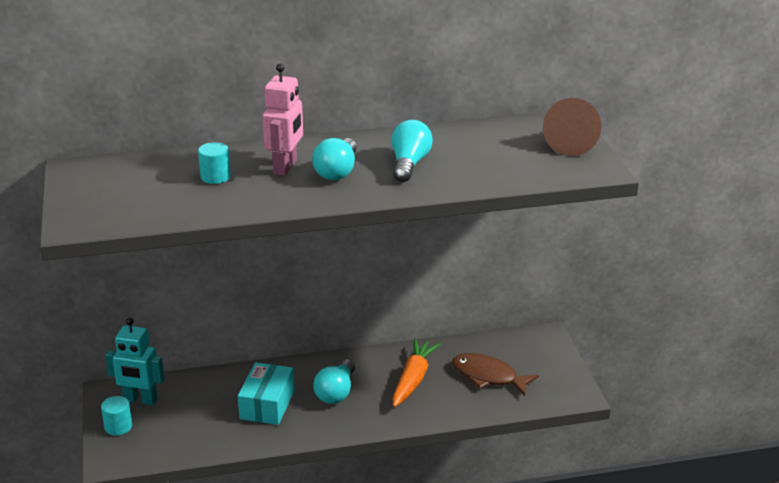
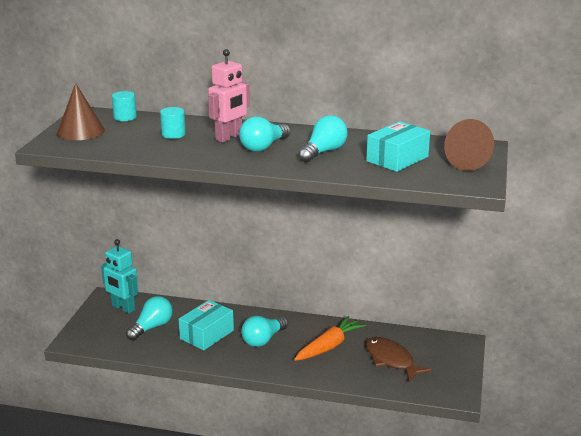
camera: 25 degrees right, 5 degrees down
(94, 197) = (81, 131): none -> brown cone
(118, 426) = (95, 321): turquoise cylinder -> turquoise cylinder (125, 117)
(195, 414) = (152, 327): none -> turquoise light bulb
(494, 156) = (397, 159): none -> turquoise box

